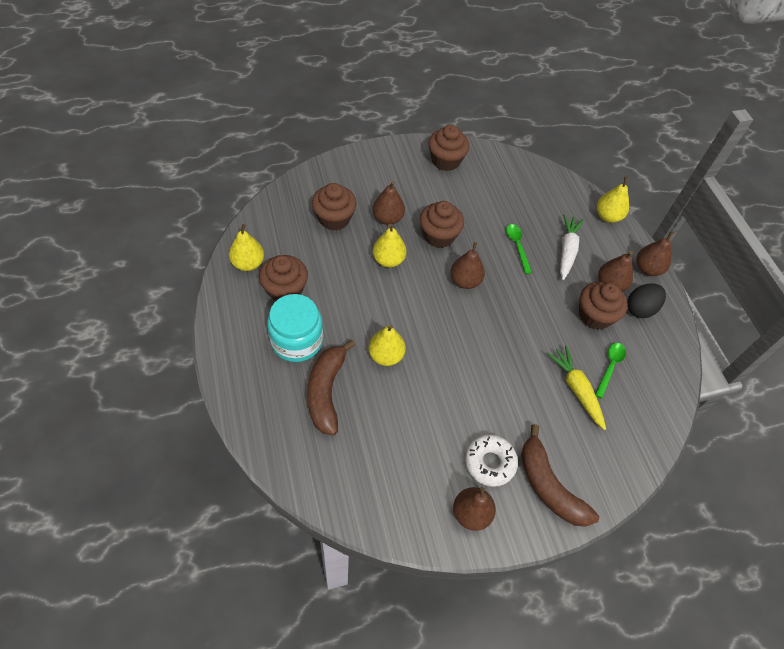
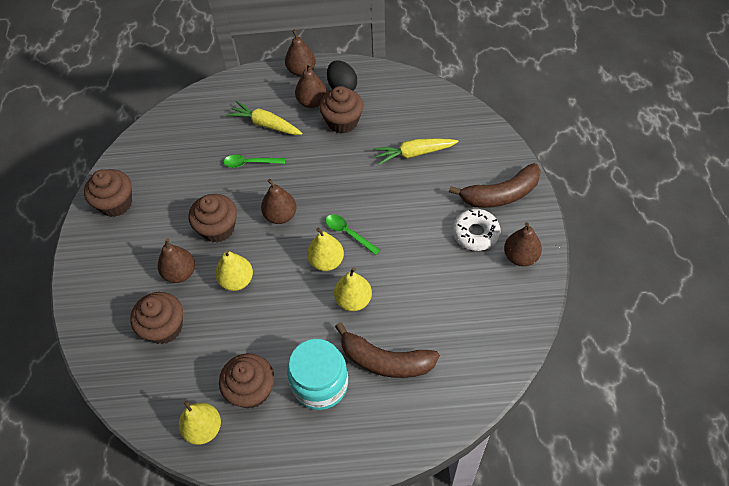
camera: 70 degrees left, 0 degrees up
(567, 251) = (266, 124): white carrot -> yellow carrot
(608, 216) = (234, 83): yellow pear -> yellow pear (326, 261)
(610, 367) = (396, 124): green spoon -> green spoon (348, 233)

